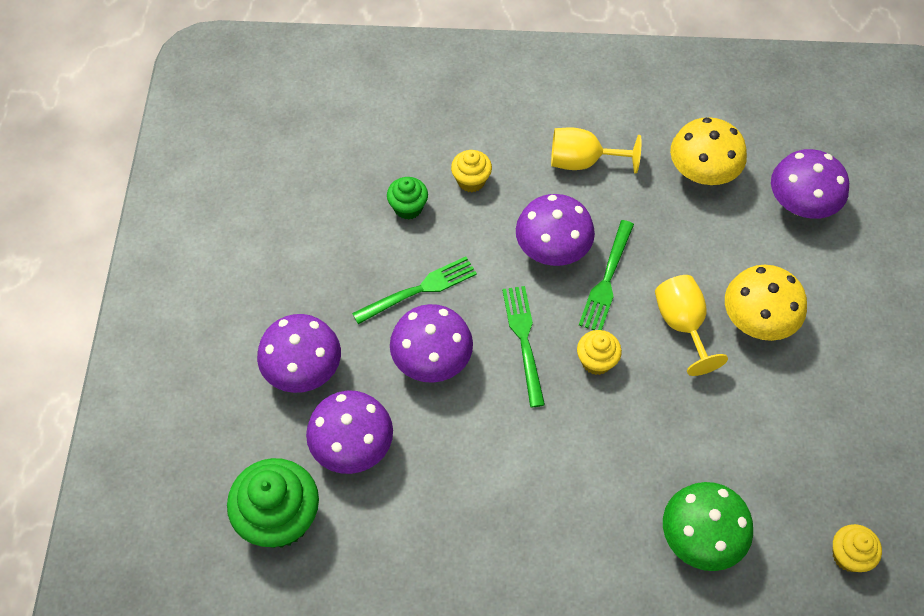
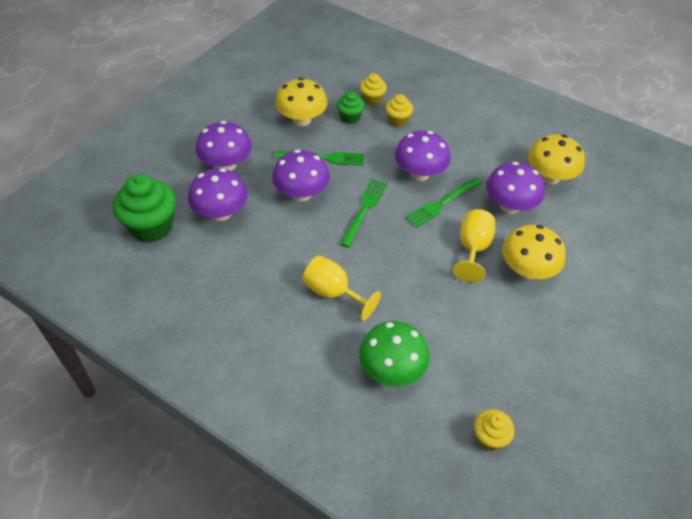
camera: 30 degrees right, 10 degrees down
(349, 245) = (302, 120): none -> yellow mushroom
(583, 161) = (474, 140): yellow goblet -> yellow goblet (333, 293)
(596, 361) = (401, 241): yellow cupcake -> yellow cupcake (372, 99)
(800, 204) = (607, 222): purple mushroom -> purple mushroom (509, 206)

